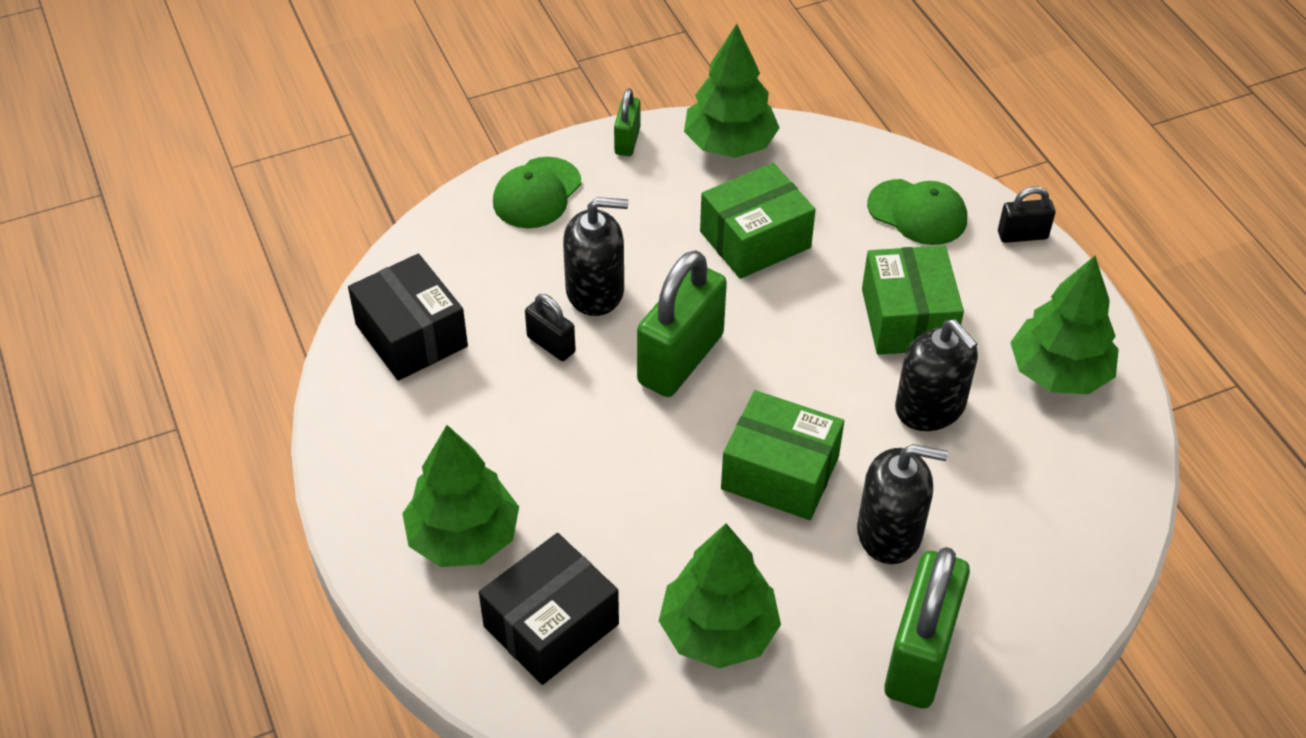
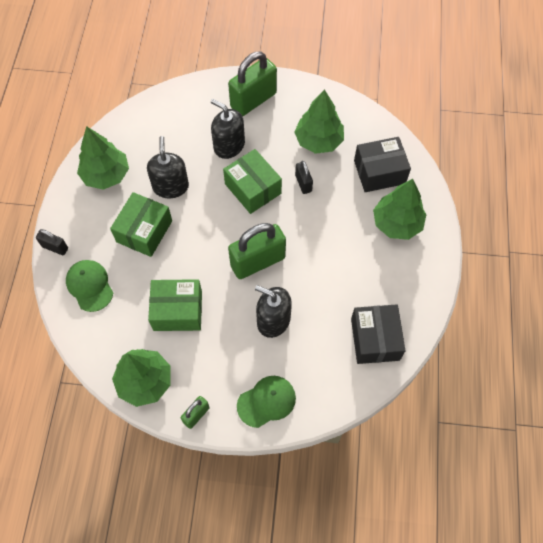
camera: 150 degrees left, 15 degrees up
(551, 344) = (311, 299): black padlock -> black padlock (303, 183)

